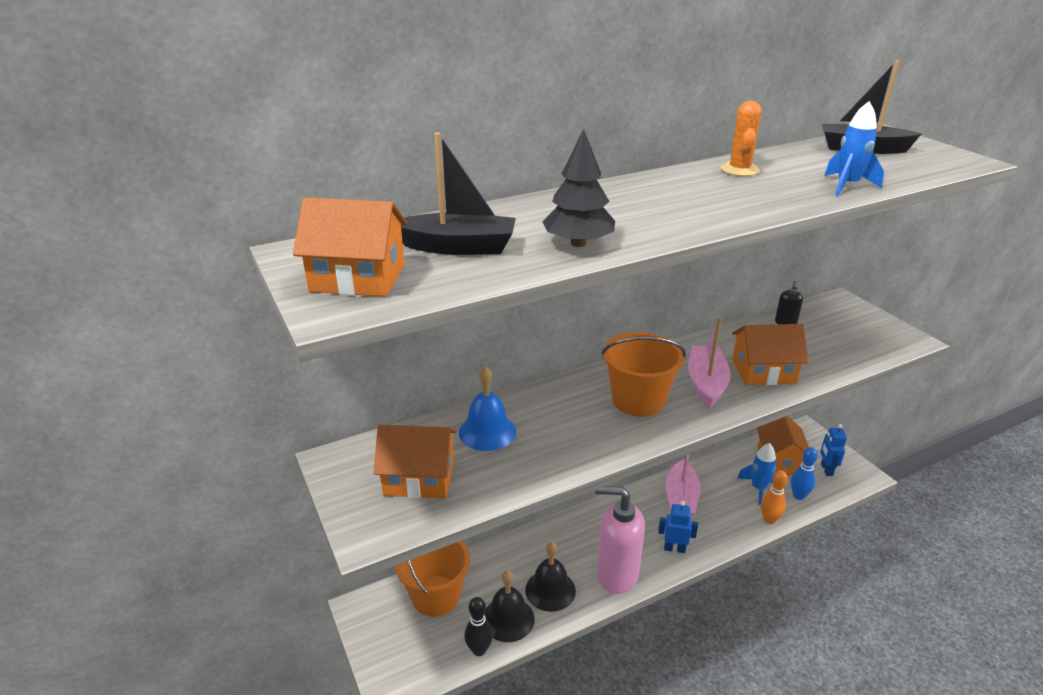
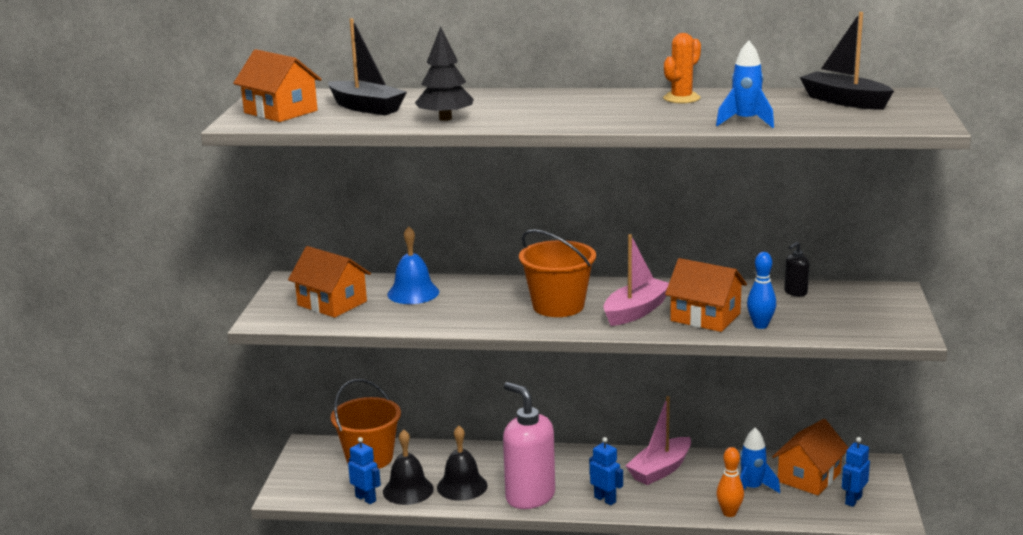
camera: 35 degrees right, 10 degrees down
(479, 650) = (366, 498): black bowling pin -> blue robot
(798, 496) = (788, 508): blue bowling pin -> blue bowling pin (760, 325)

